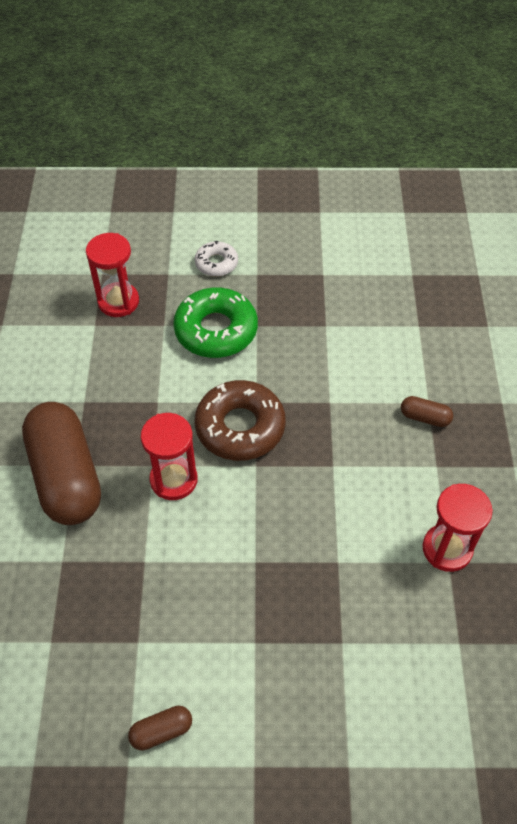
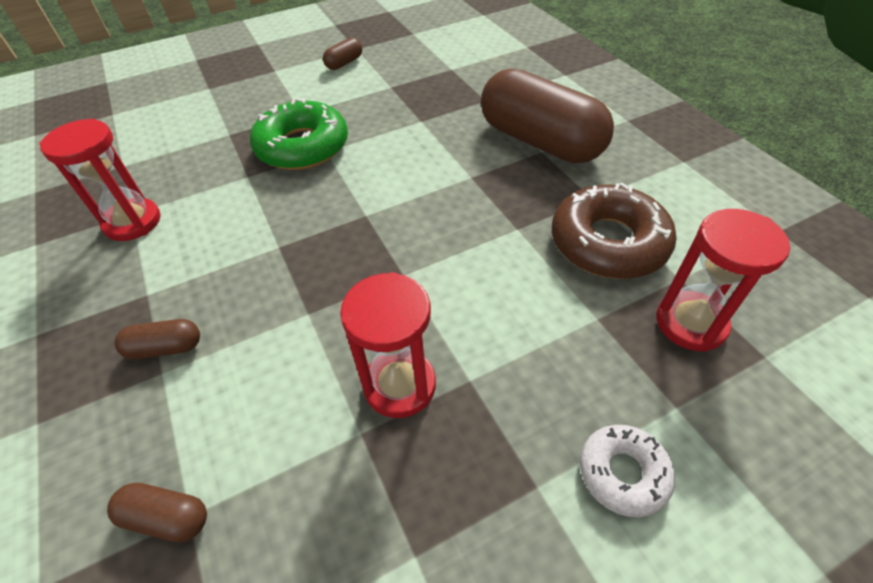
camera: 155 degrees right, 5 degrees down
(173, 480) = (440, 174): red hourglass -> red hourglass (400, 385)
(216, 330) = (522, 344): green donut -> green donut (302, 147)
(240, 427) = (405, 241): brown donut -> brown donut (608, 242)
(429, 329) = (167, 517): none -> brown capsule

